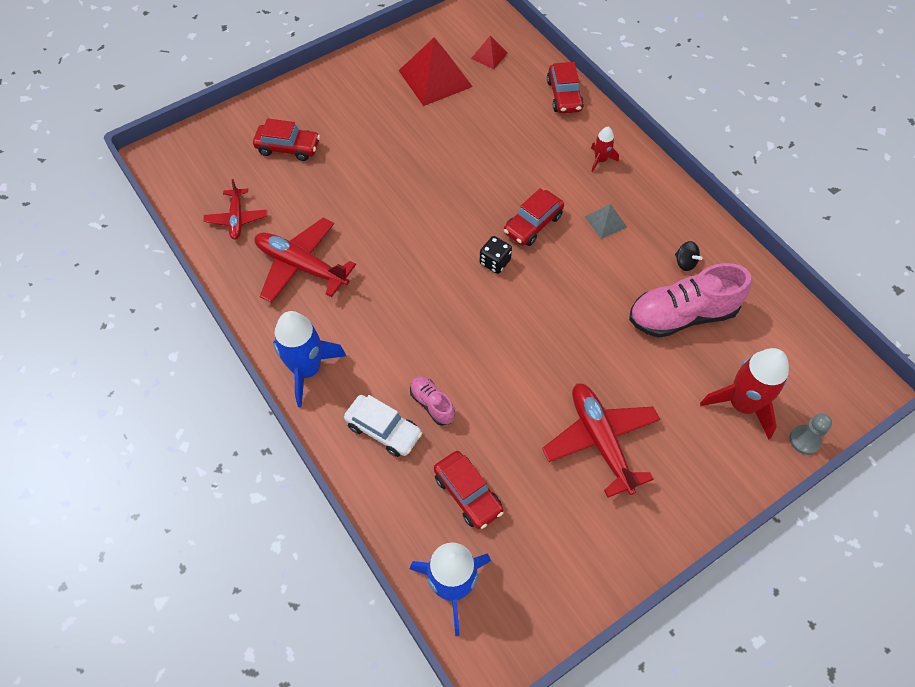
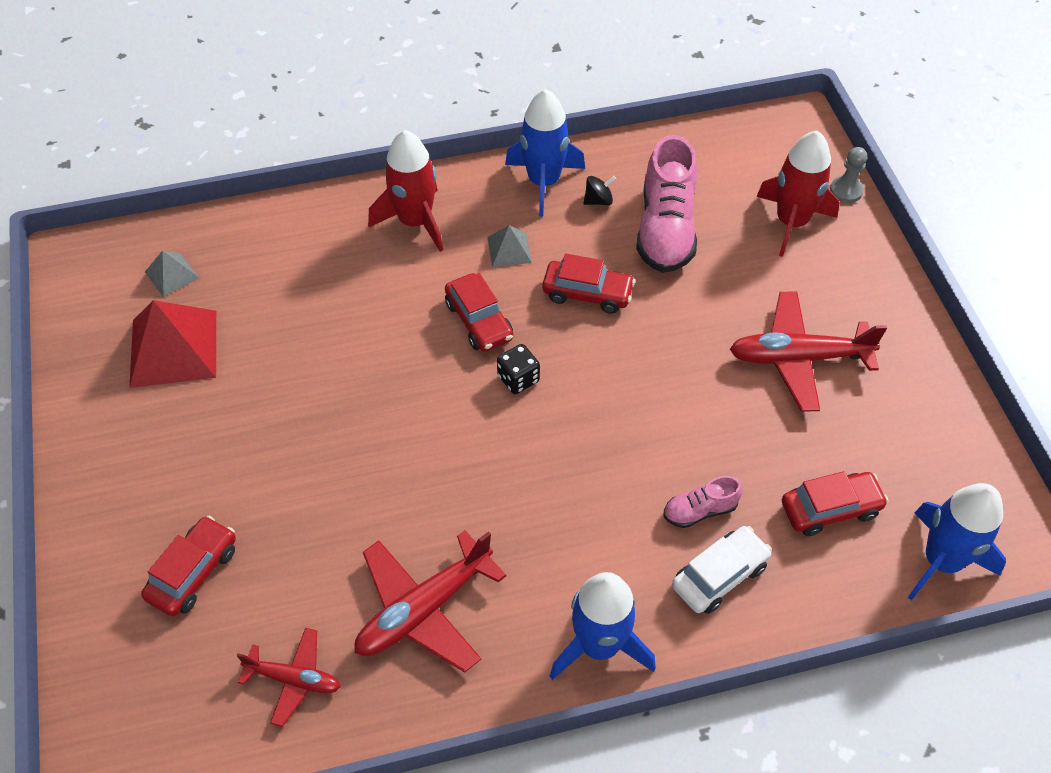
camera: 70 degrees left, 5 degrees down
(489, 55) = (171, 274): red pyramid -> grey pyramid
(564, 95) = (292, 220): red car -> red car (587, 293)
(600, 160) = (415, 222): red rocket -> red rocket, size x1.98
(682, 223) = (543, 182): none -> blue rocket

